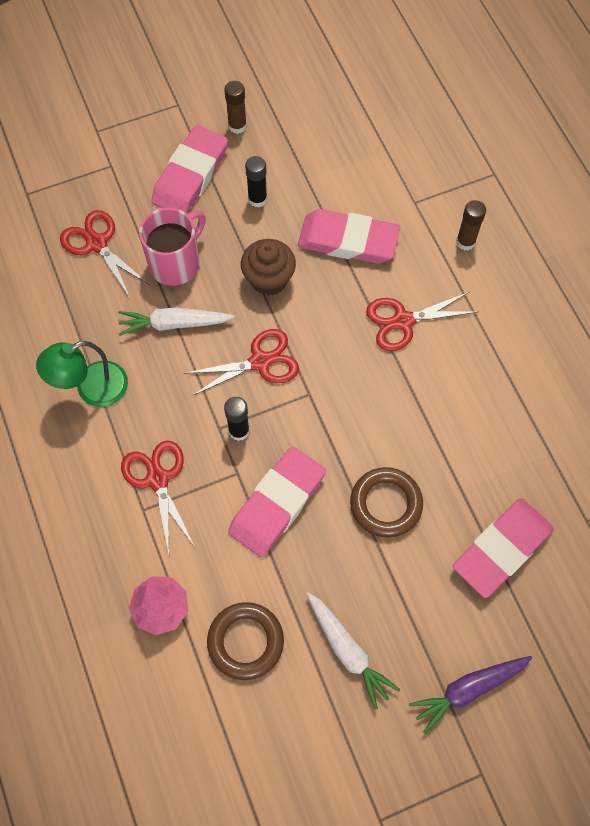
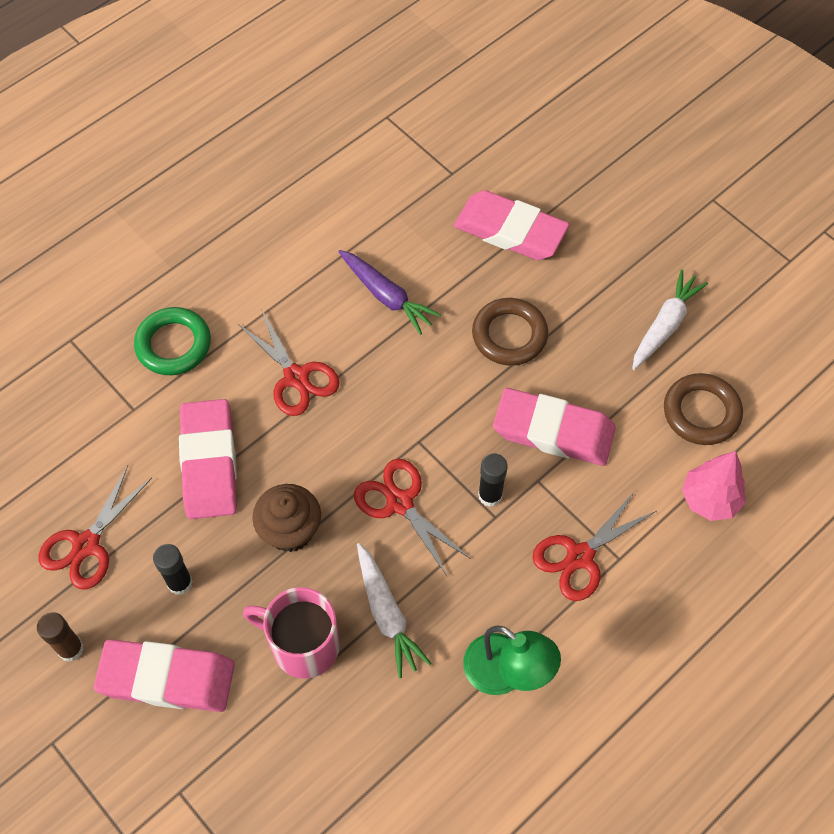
camera: 110 degrees left, 5 degrees down
(97, 244) = (307, 756): red scissors -> red scissors (86, 545)
(465, 242) = (173, 345): brown glue stick -> green ring
(468, 690) = (649, 225): purple carrot -> purple carrot (386, 296)

